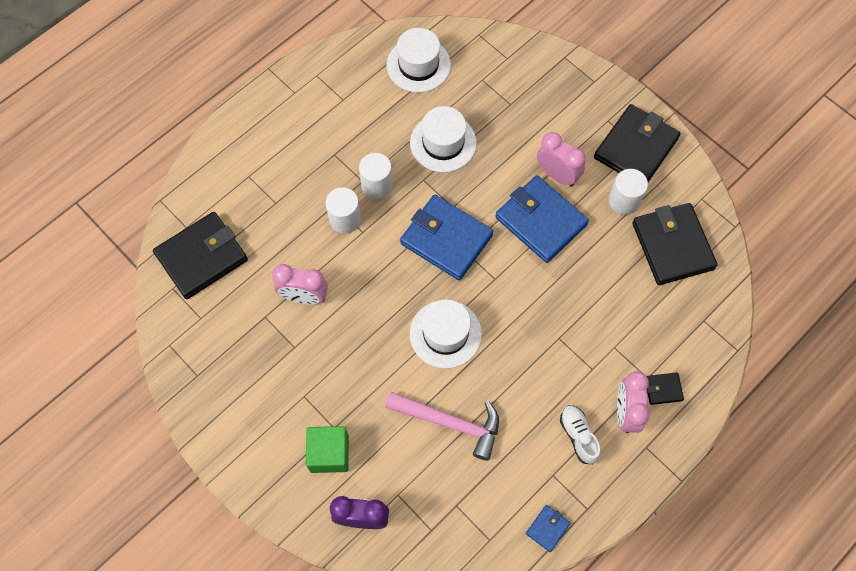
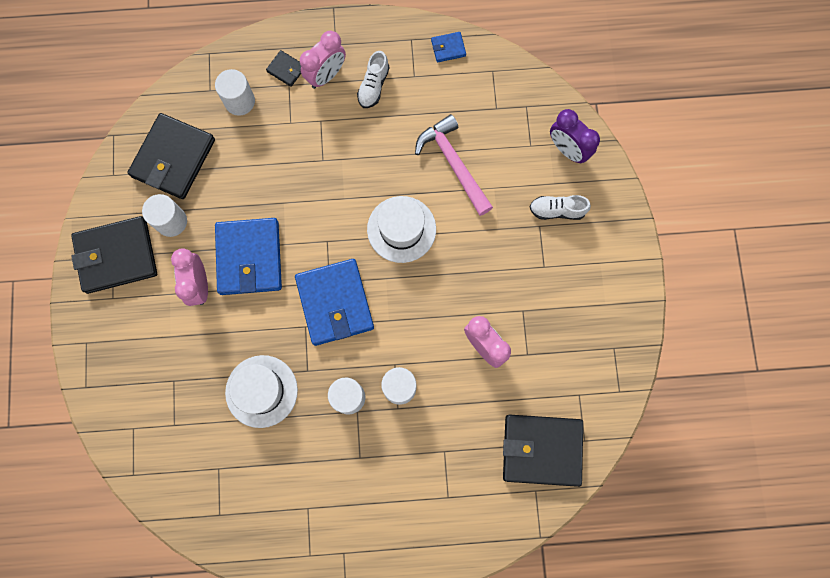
camera: 140 degrees left, 10 degrees up
(329, 453) = (557, 210): green cube -> white shoe
(418, 65) = (213, 488): white hat -> none
(671, 331) = (239, 101): none -> white cylinder

